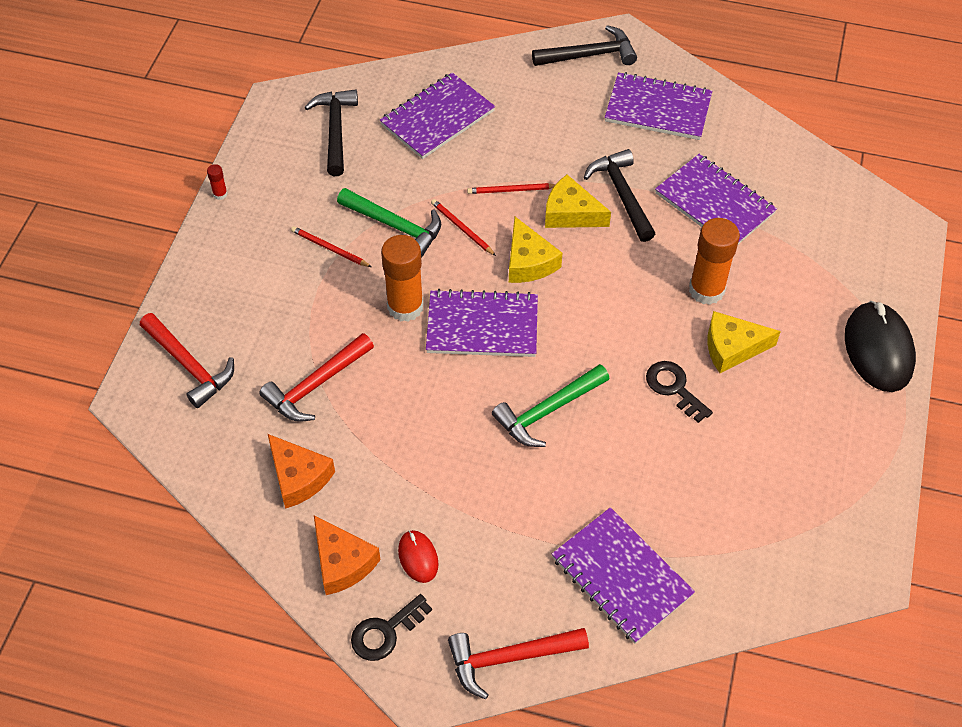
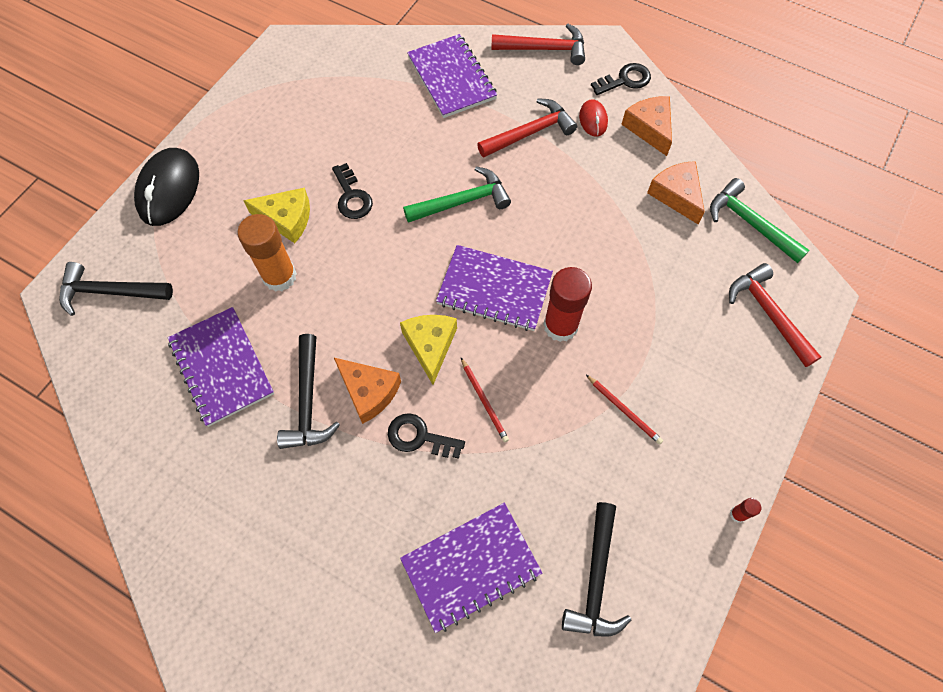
camera: 165 degrees left, 10 degrees up
(316, 385) = (654, 268): red hammer -> red hammer (530, 133)
(395, 226) = (552, 421): green hammer -> green hammer (750, 223)
(405, 307) = (560, 326): orange glue stick -> red glue stick
(511, 190) = (419, 437): red pencil -> black key
(570, 213) = (369, 391): yellow cheese -> orange cheese
(589, 55) = (253, 626): black hammer -> black hammer (110, 292)
(658, 109) = (214, 511): purple notebook -> none

